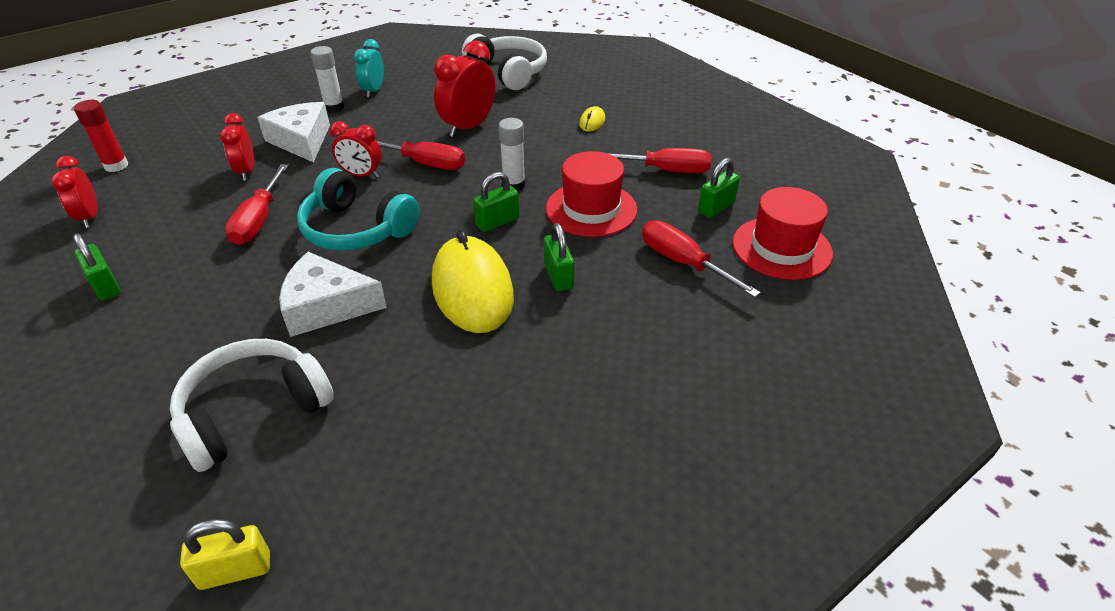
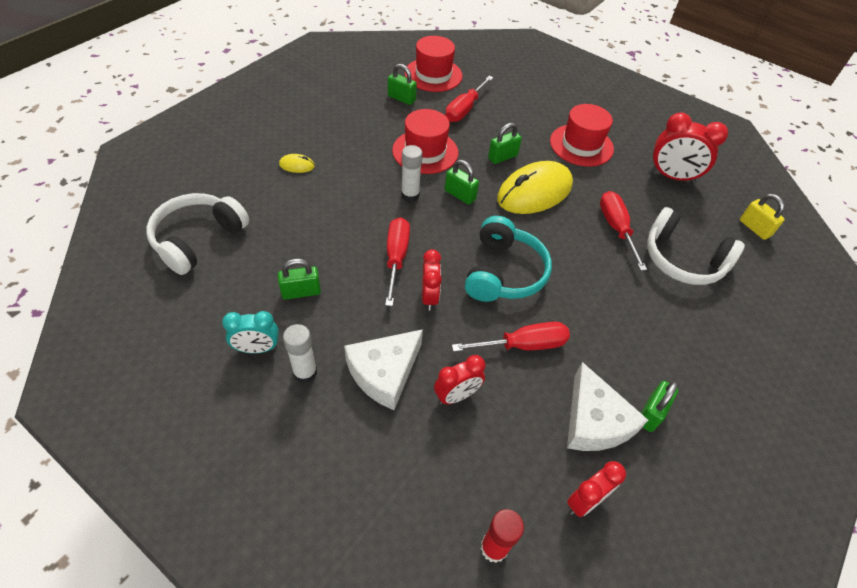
camera: 110 degrees left, 10 degrees up
(327, 306) = (588, 259): white cheese -> white cheese (594, 421)
(417, 112) = (301, 292): none -> green padlock
(468, 127) = (324, 244): red clock -> red clock (672, 177)
(560, 379) = (581, 145): none -> red hat
(664, 170) = (363, 122): red screwdriver -> red screwdriver (616, 229)

